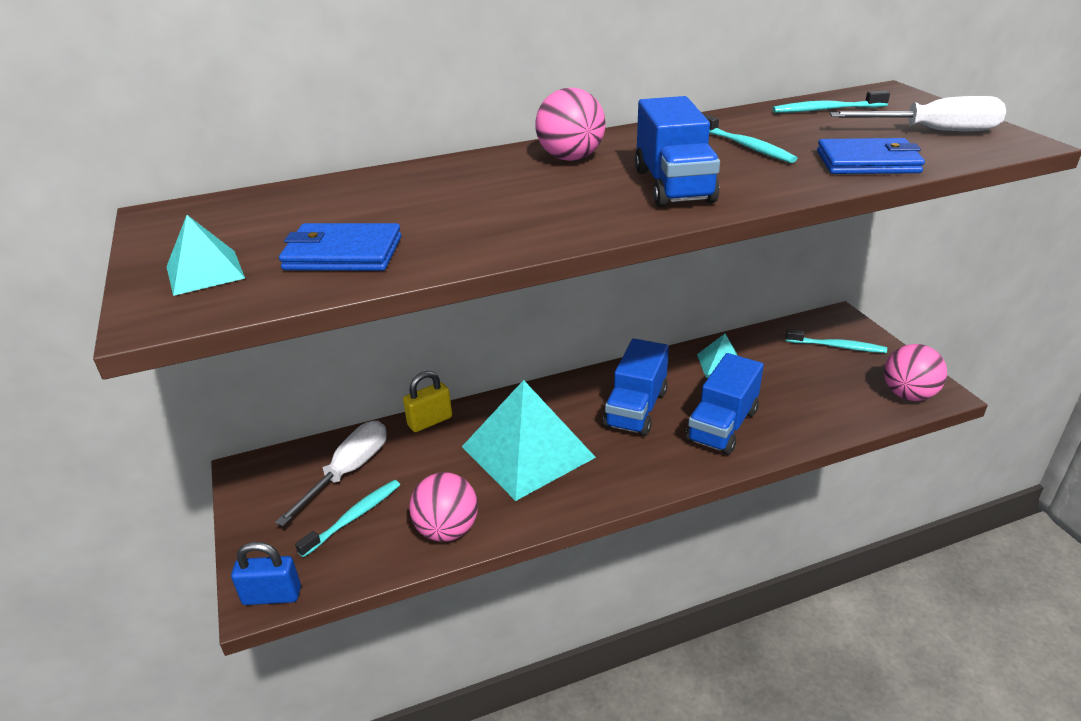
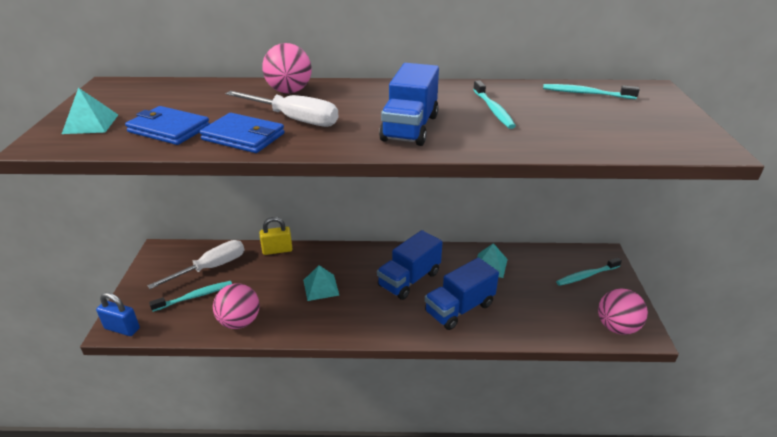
camera: 20 degrees right, 0 degrees up
(527, 452) = (321, 287): turquoise pyramid -> turquoise pyramid, size x0.48
(570, 158) = (367, 95): pink ball -> pink ball (289, 91)
(837, 346) = (586, 275): turquoise toothbrush -> turquoise toothbrush turned 120 degrees clockwise
(867, 162) = (568, 139): blue wallet -> blue wallet (243, 137)
(933, 131) = (651, 125): white screwdriver -> white screwdriver (294, 119)

